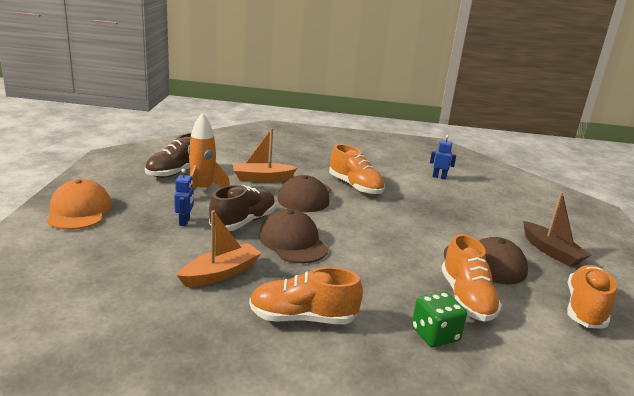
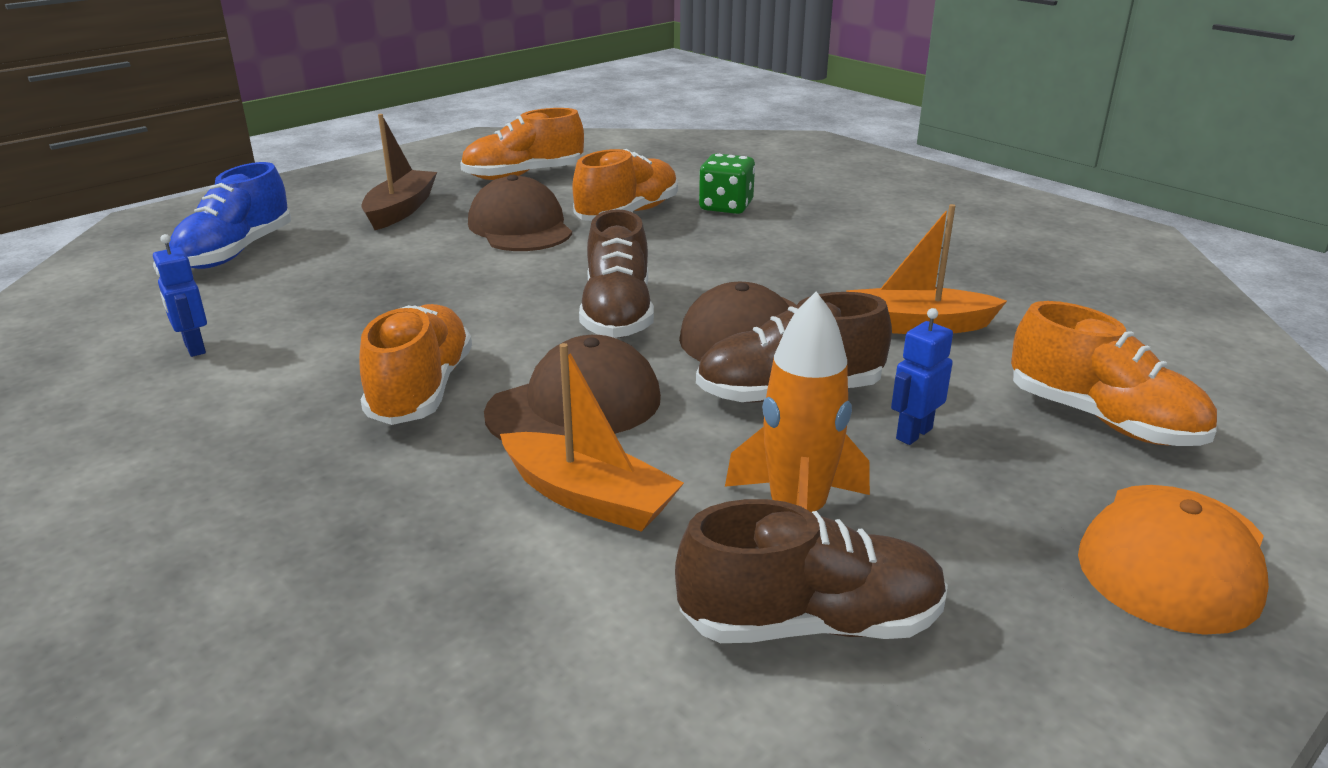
camera: 135 degrees left, 5 degrees up
(302, 318) = (854, 255): orange shoe -> orange shoe (1103, 419)
(351, 231) = (617, 314): none -> brown shoe
(529, 207) = (236, 252): none -> blue shoe

